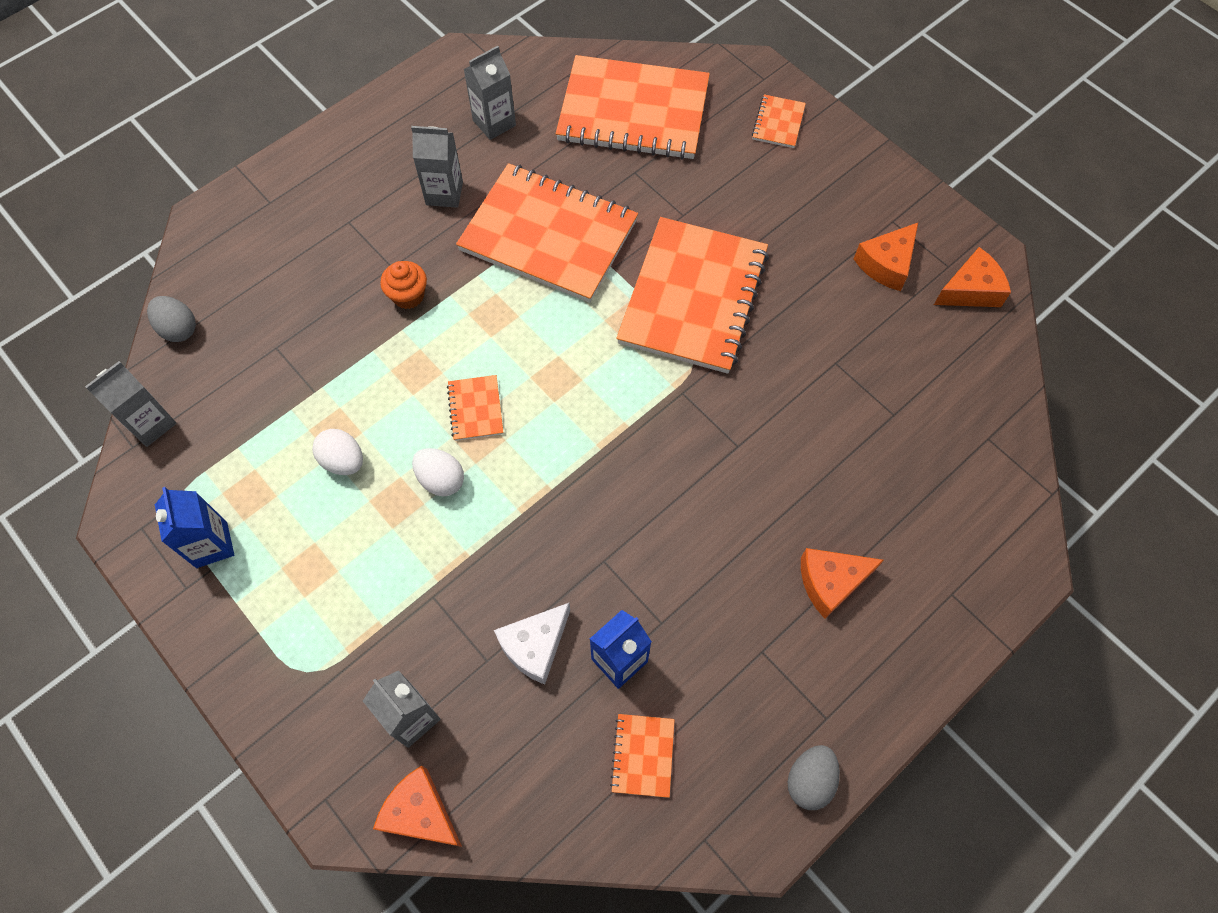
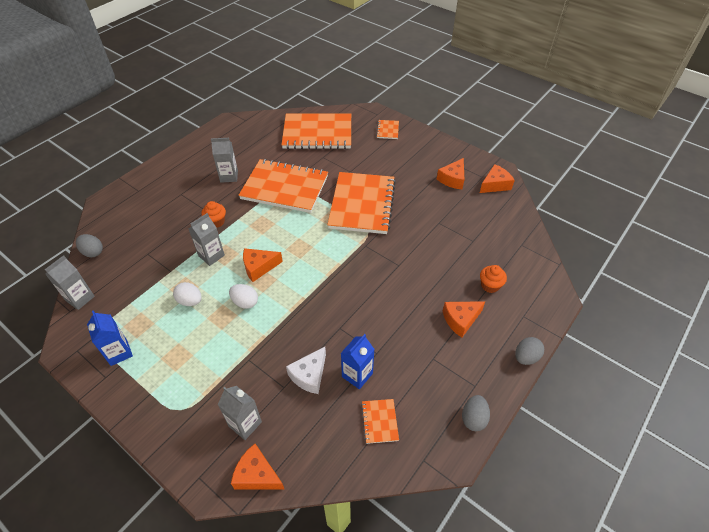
camera: 10 degrees left, 15 degrees down
(475, 409) = (259, 267): orange notebook -> orange cheese
(494, 123) = (250, 145): grey carton -> grey carton (211, 255)
(904, 519) = (490, 285): none -> orange cupcake
(935, 679) = (526, 357): none -> grey egg

